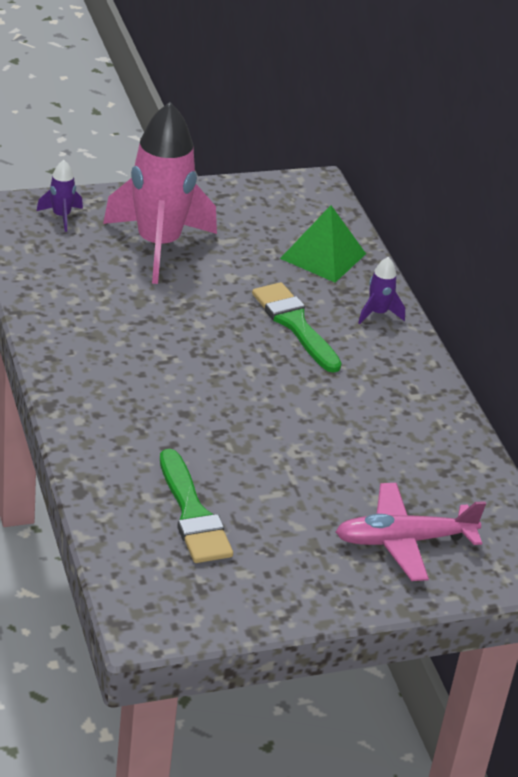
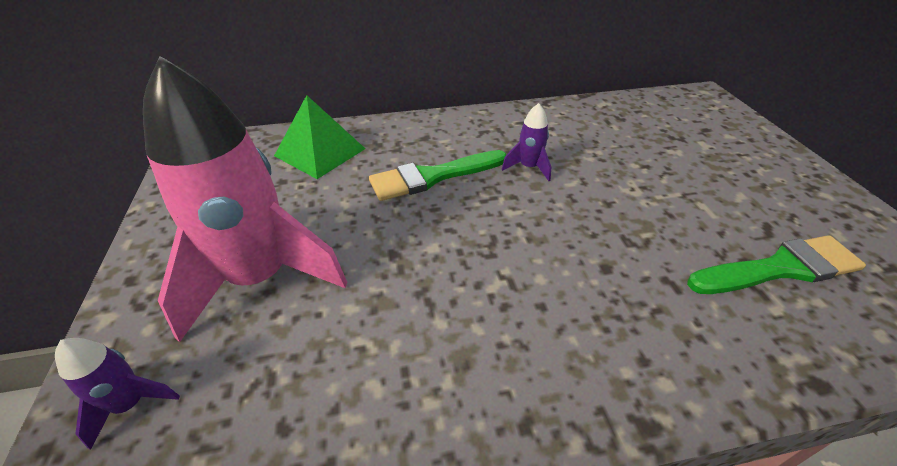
camera: 80 degrees left, 5 degrees up
(378, 313) = (416, 130): purple rocket -> purple rocket (528, 167)
(403, 540) = (717, 142): pink plane -> none

